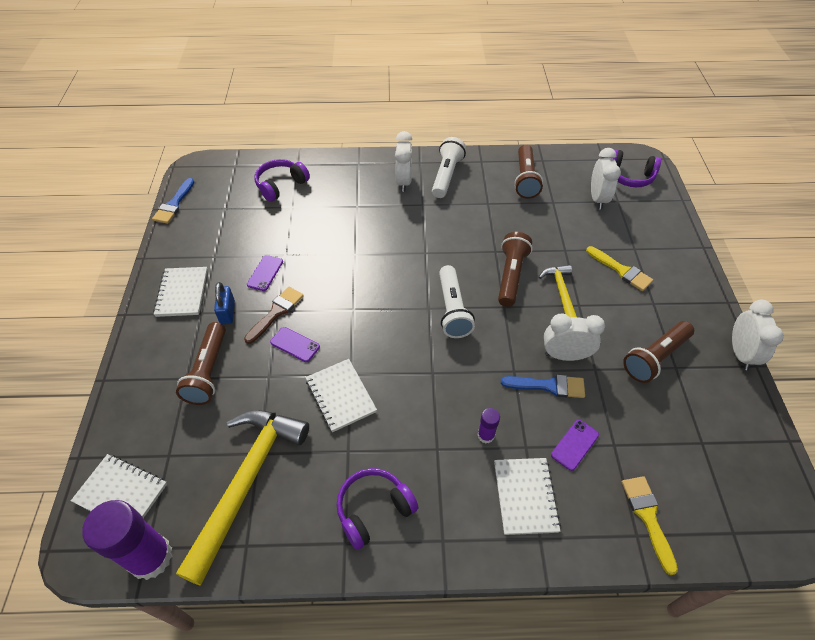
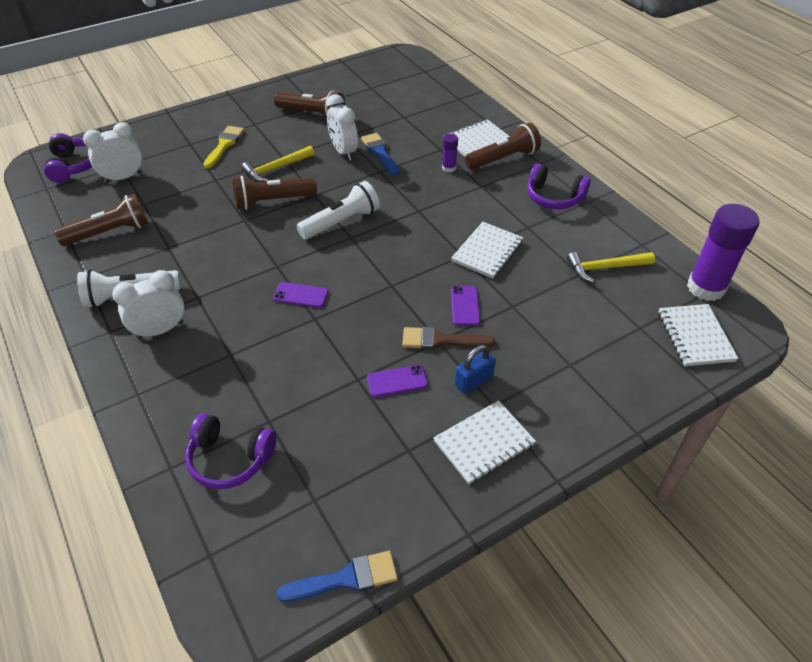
camera: 120 degrees left, 5 degrees down
(208, 371) = (548, 352): brown flashlight -> brown flashlight (503, 159)
(247, 481) = (604, 268): yellow hammer -> yellow hammer, size x0.53
(575, 445) = (419, 131): purple phone -> purple phone (301, 295)
(647, 517) = (443, 97): yellow brush -> none
(740, 353) = (280, 83): white clock -> none

